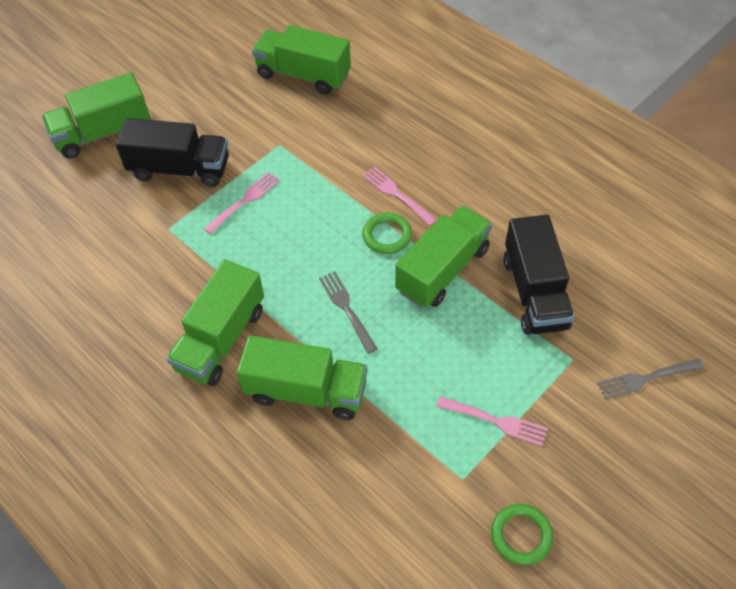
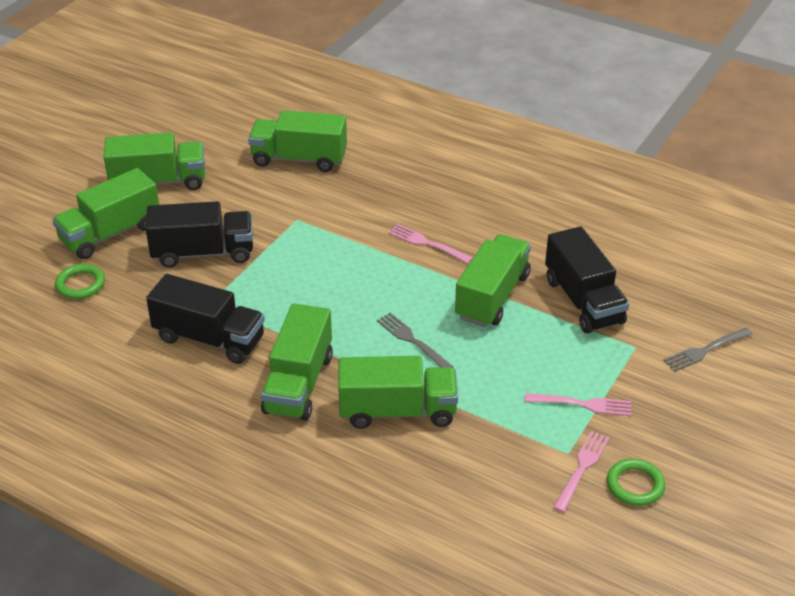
camera: 15 degrees left, 15 degrees down
(154, 270) = (209, 339): none -> black truck
(165, 81) = (159, 182): none -> green truck
(245, 201) = (279, 270): pink fork -> pink fork (582, 468)
(387, 235) = (429, 277): green ring -> green ring (80, 284)

